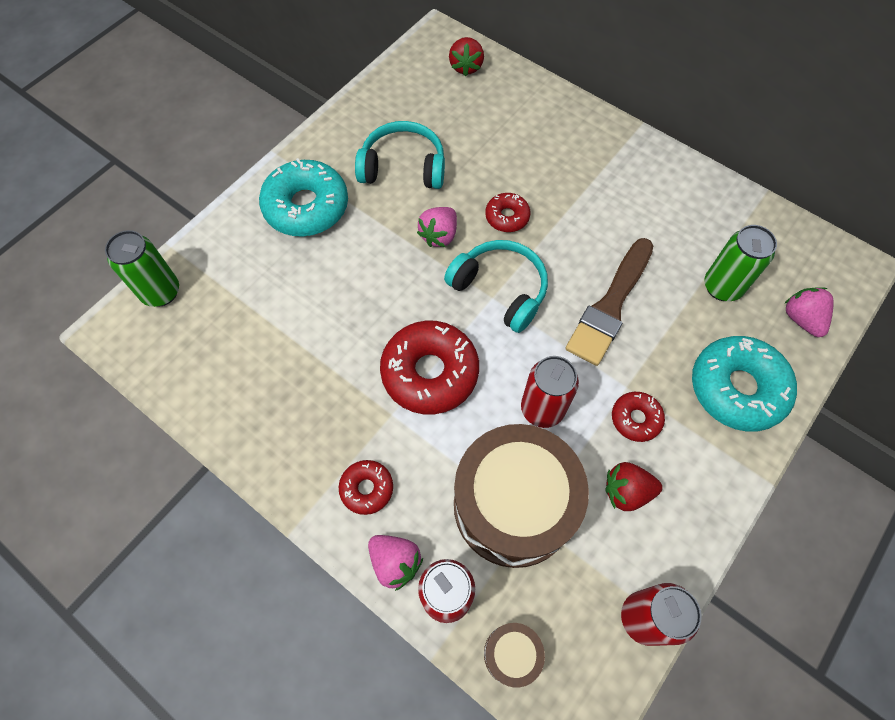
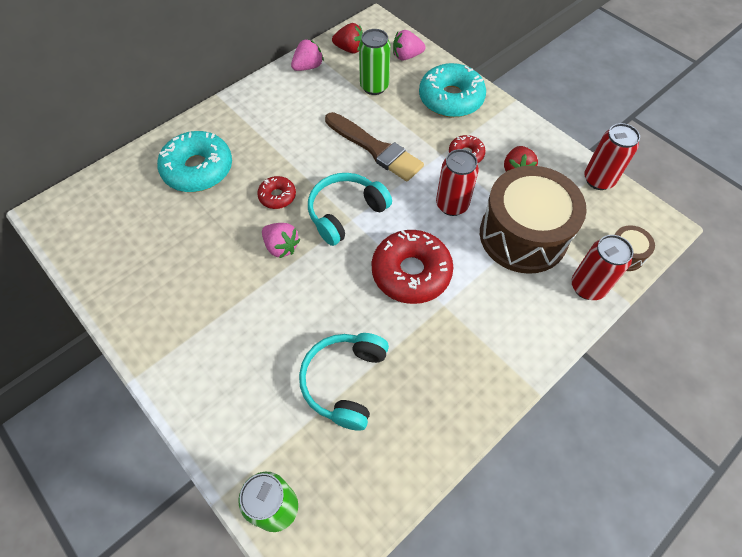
camera: 80 degrees left, 5 degrees down
(306, 207) = (214, 353): turquoise donut -> turquoise donut (198, 169)
(367, 489) = (505, 330): red donut -> none
(395, 562) = (563, 317): pink strawberry -> pink strawberry (308, 67)
(403, 167) = (197, 264): turquoise headphones -> turquoise headphones (345, 381)
(466, 67) = (99, 198): red strawberry -> red strawberry (349, 49)

